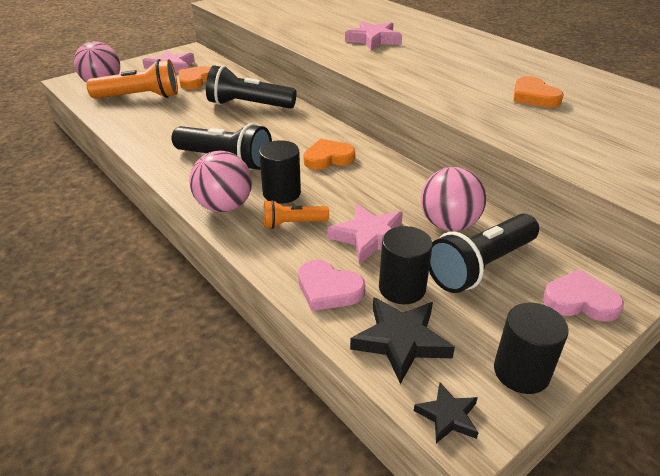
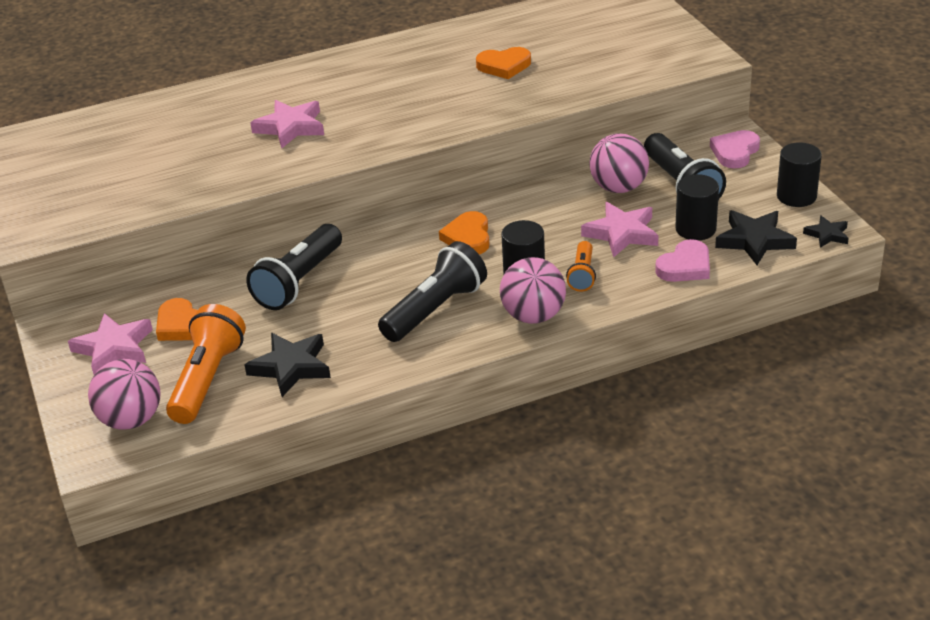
camera: 70 degrees left, 0 degrees up
(152, 119) = (291, 367): none -> black star

